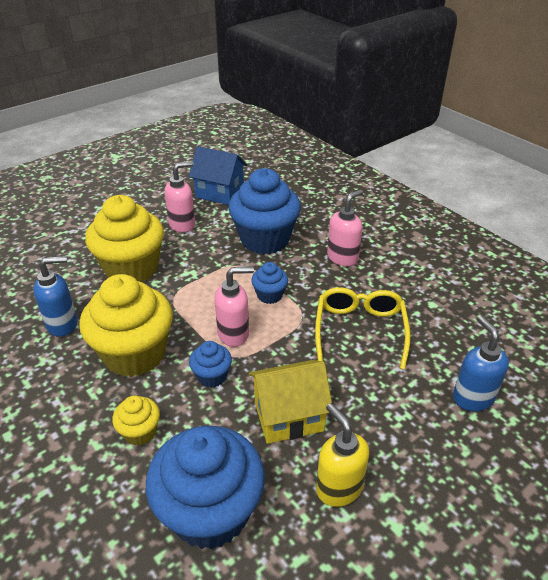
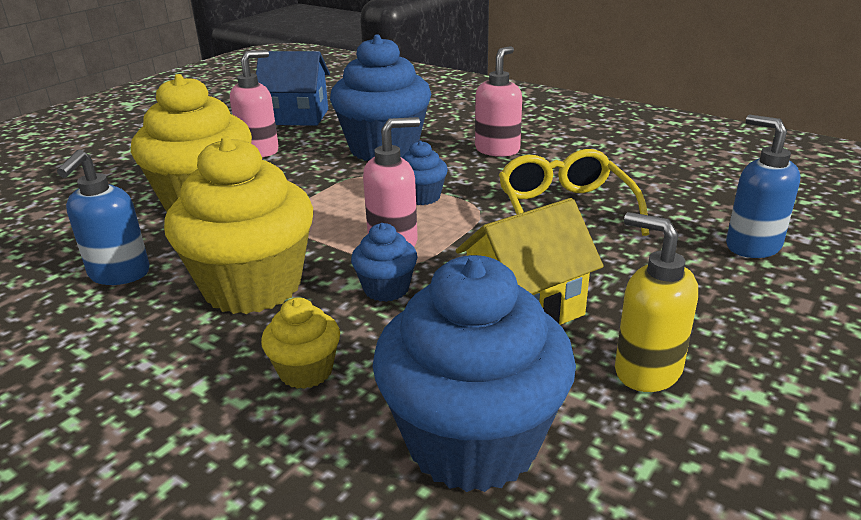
camera: 15 degrees left, 10 degrees down
(63, 324) = (119, 274): blue soap dispenser -> blue soap dispenser turned 135 degrees clockwise

